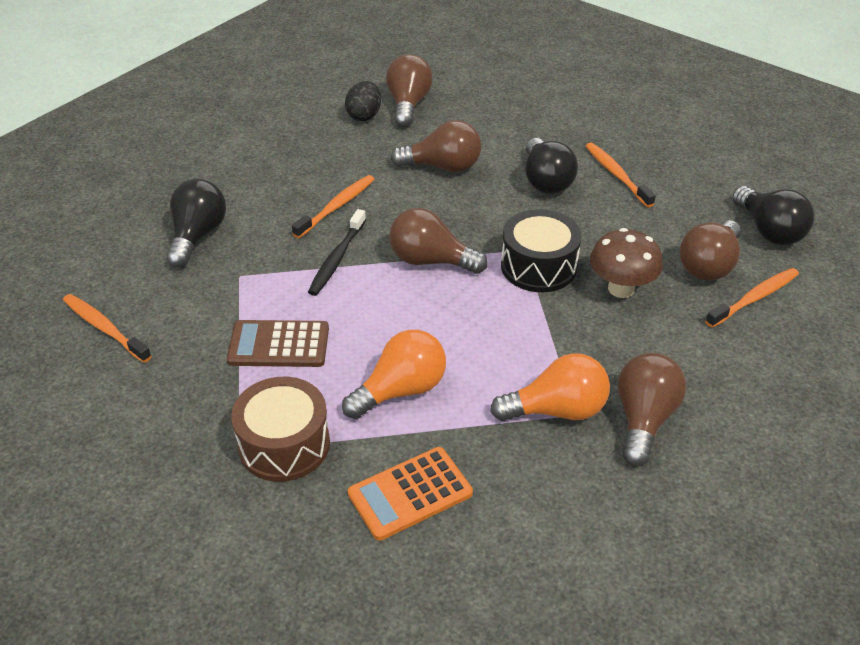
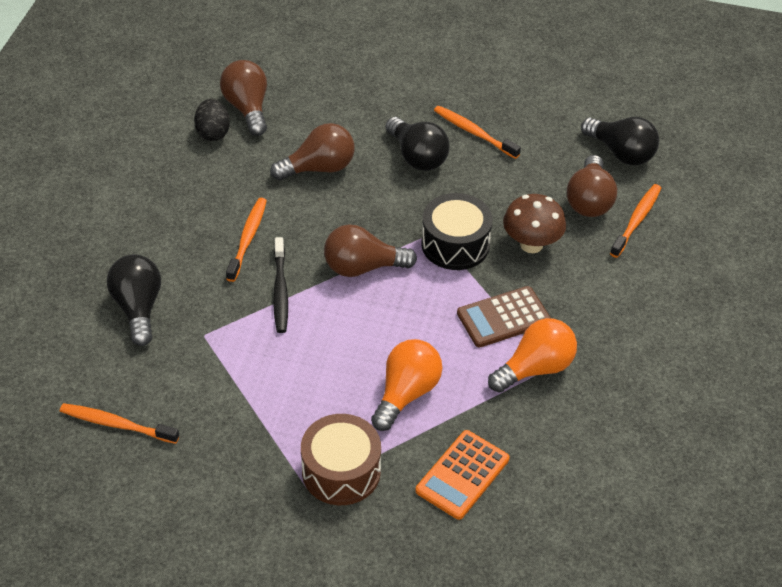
camera: 25 degrees left, 5 degrees up
(279, 345) = (281, 388): brown calculator -> brown calculator (503, 317)
(644, 419) = (602, 353): brown light bulb -> none

